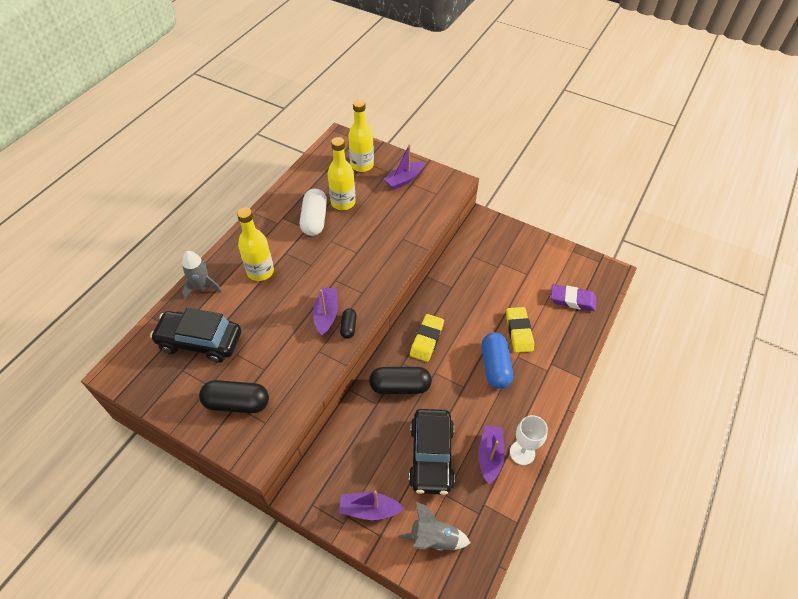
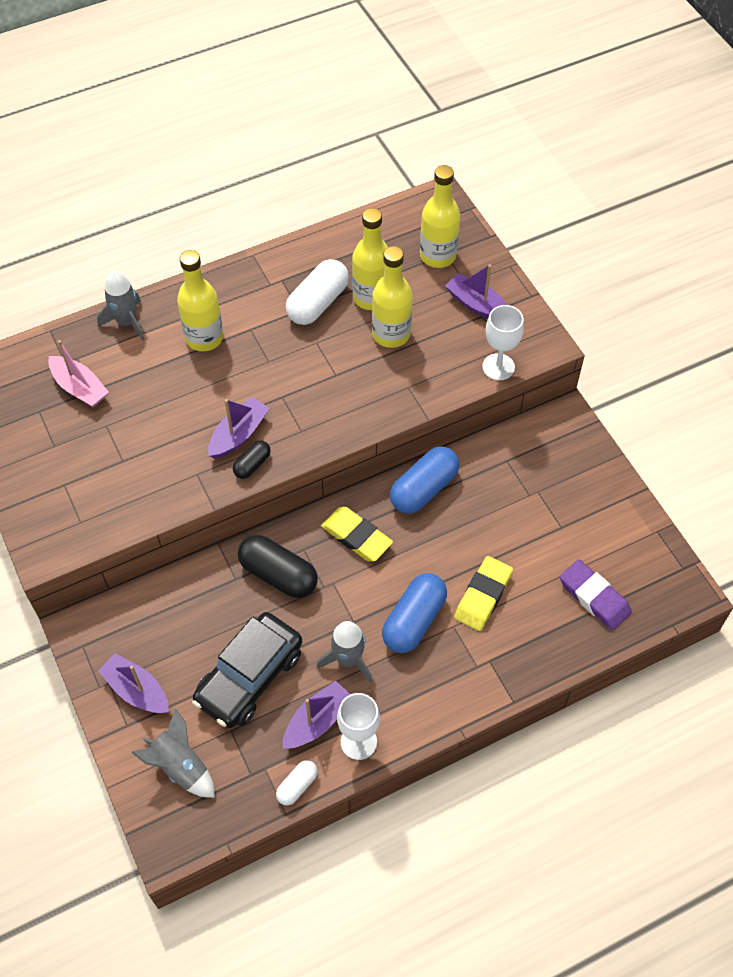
camera: 35 degrees right, 5 degrees up
(200, 341) = (79, 388): black car -> pink boat
(237, 403) = (67, 482): black capsule -> none
(370, 216) = (391, 334): none -> yellow bottle
(404, 180) = (477, 305): purple boat -> purple boat turned 45 degrees clockwise
(427, 339) = (356, 537): yellow eraser -> yellow eraser turned 75 degrees clockwise
(441, 205) = (498, 367): none -> white goblet
(442, 293) = (424, 489): none -> blue capsule
(478, 410) = (348, 660): none -> grey rocket
(510, 501) = (297, 786): none -> white capsule

